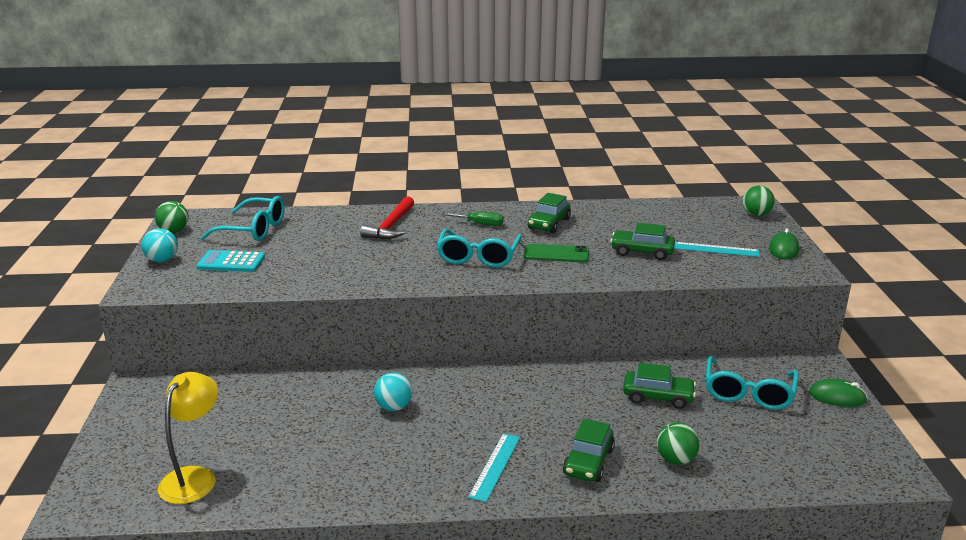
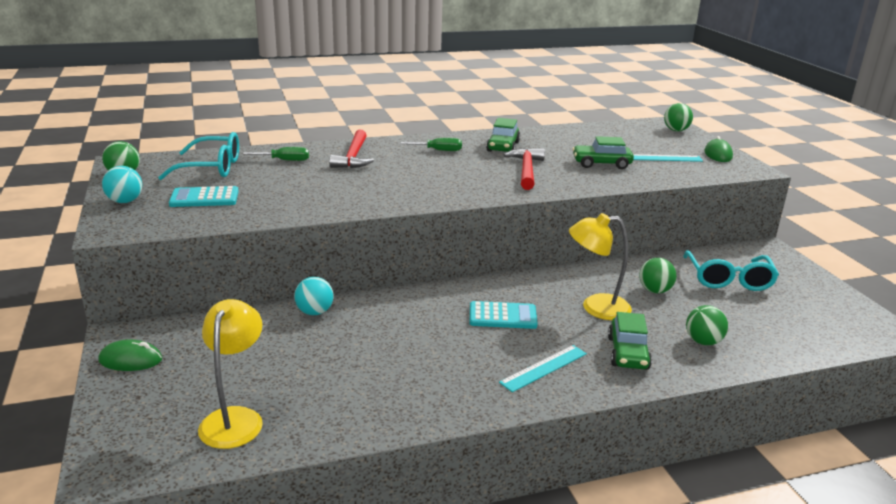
camera: 15 degrees left, 0 degrees up
(324, 226) = (285, 160): none -> green screwdriver
(394, 407) = (414, 325): turquoise ball -> turquoise ball (314, 312)
(478, 257) = (455, 177): turquoise glasses -> none
(484, 407) = (502, 316): none -> turquoise calculator
(495, 466) = (544, 368): turquoise ruler -> turquoise ruler turned 45 degrees clockwise
(556, 254) = (526, 170): green phone -> red hammer
(584, 408) = (596, 307): none -> yellow lamp
(658, 397) = (655, 290): green car -> green ball
(837, 397) = (801, 275): green mouse -> green mouse (130, 360)

